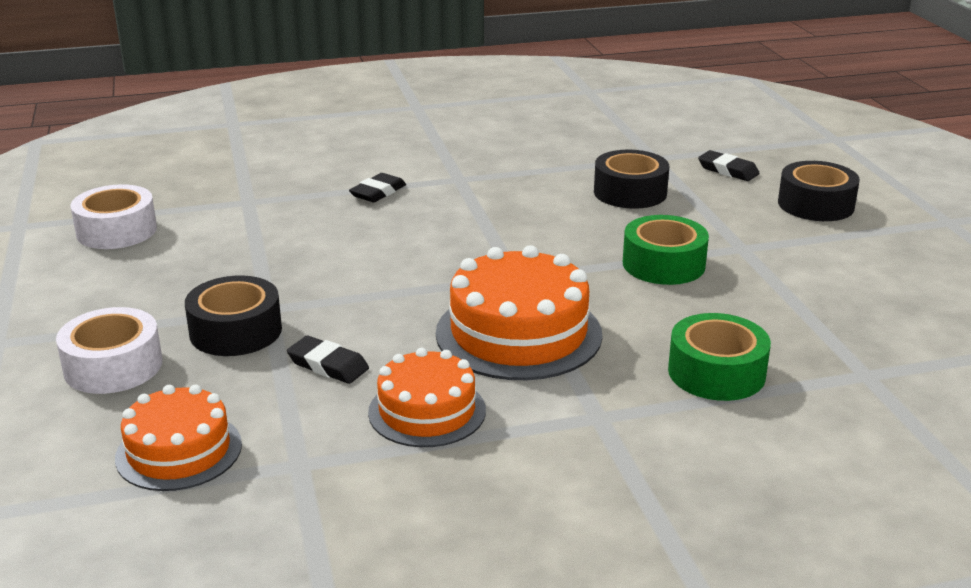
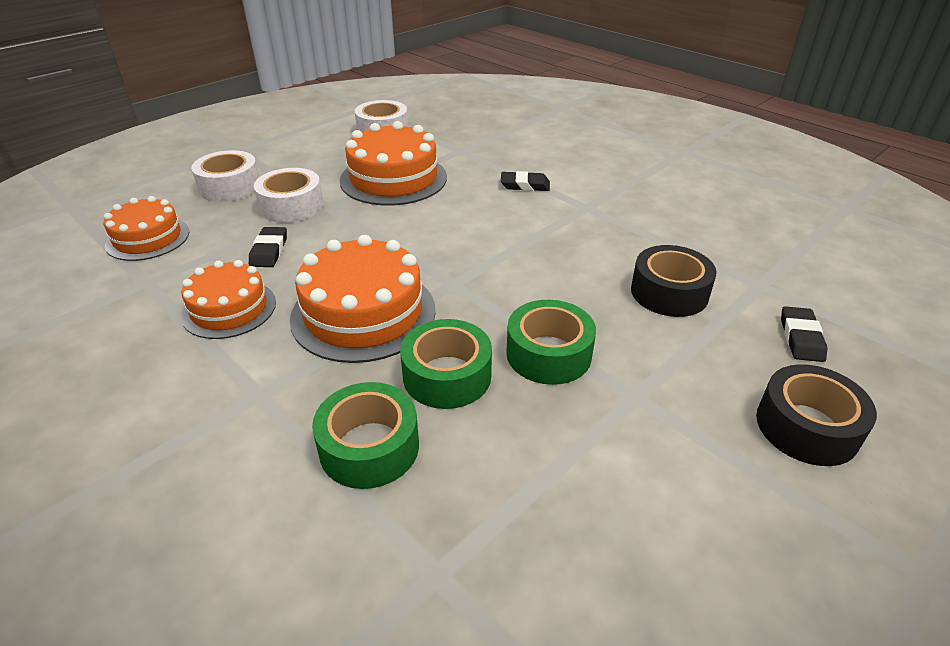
camera: 60 degrees right, 10 degrees up
(236, 331) = (291, 206): black tape -> white tape
(259, 254) = (393, 179): none -> orange cake
(653, 315) = (447, 376): none -> green tape

